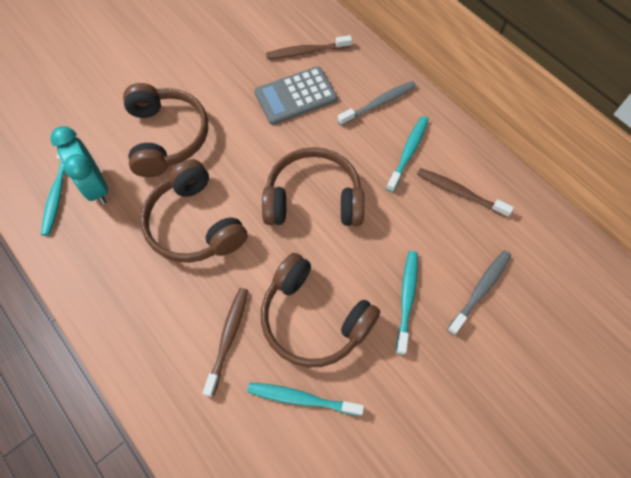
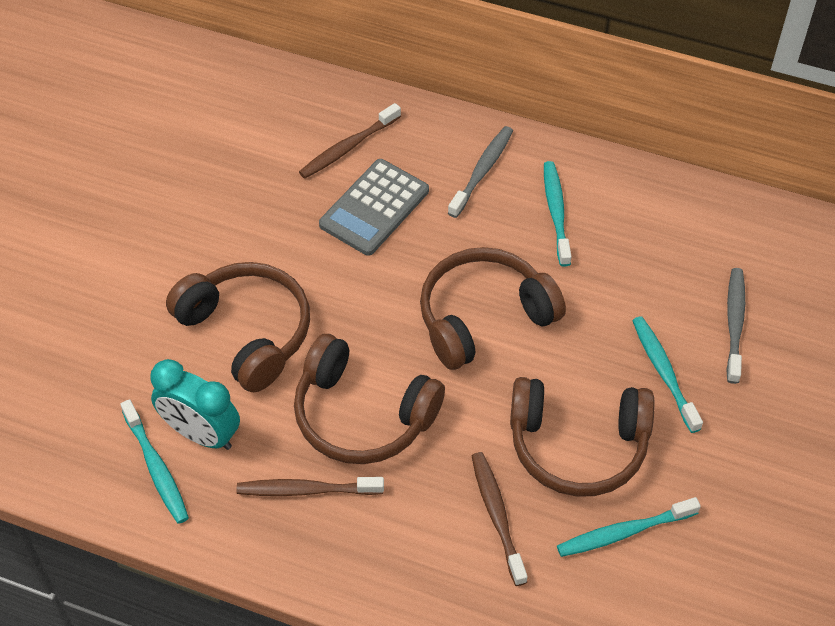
camera: 30 degrees left, 10 degrees down
(459, 192) = (643, 230): brown toothbrush -> brown toothbrush (306, 490)

